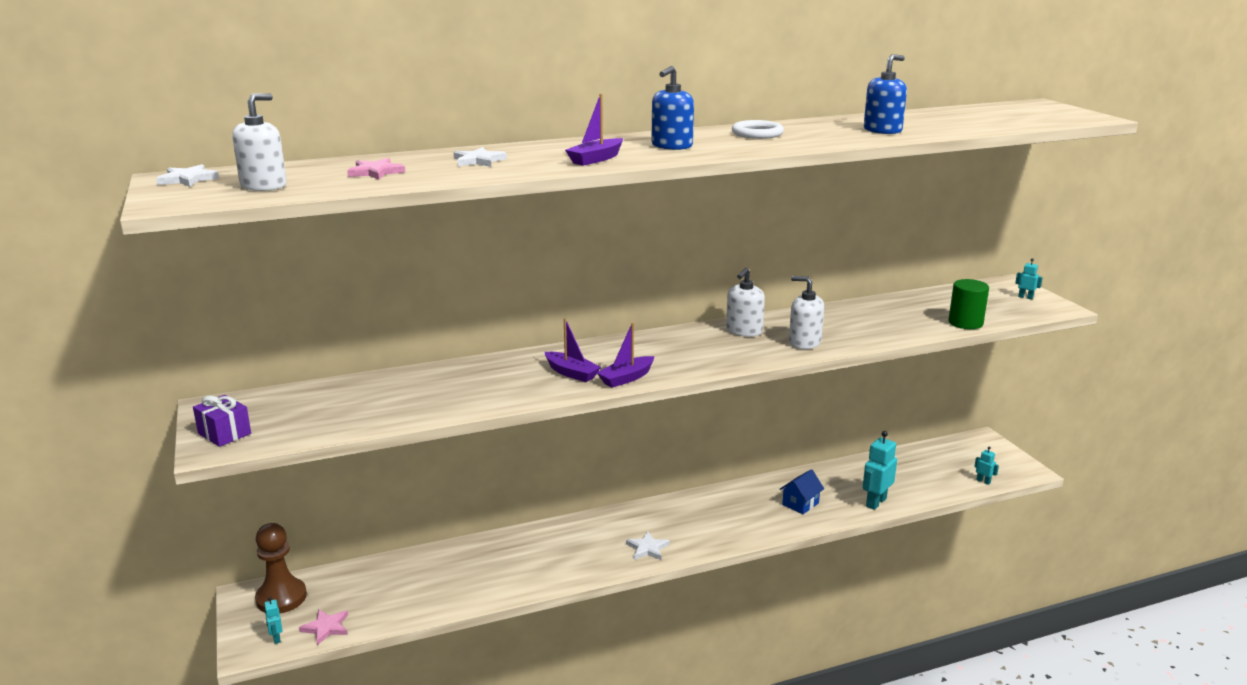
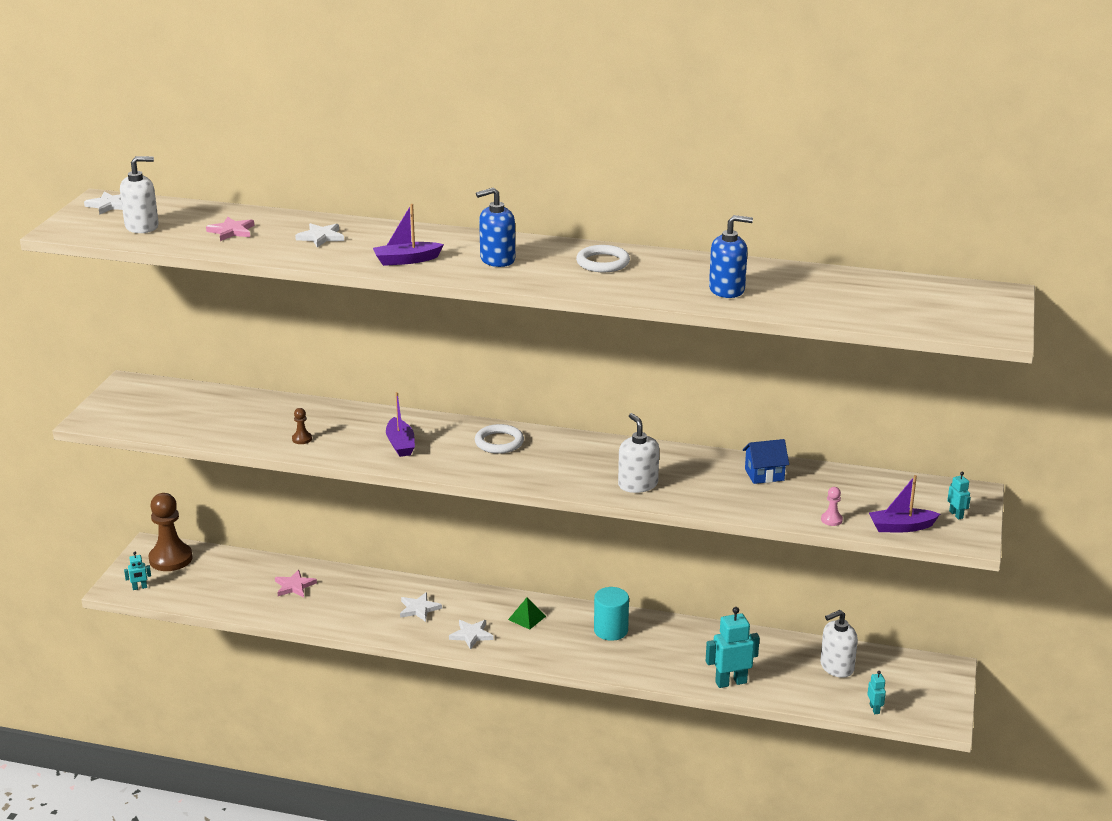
camera: 35 degrees right, 5 degrees up
(224, 433) = (111, 410): purple gift -> none
(276, 638) = (139, 588): turquoise robot -> turquoise robot turned 120 degrees counterclockwise
(326, 628) = (177, 594): pink star -> pink star (294, 586)
(473, 396) = (302, 439): none -> brown pawn
(577, 546) = (419, 609): none -> white star
(626, 378) = (435, 464): purple boat -> purple boat (901, 527)
(651, 347) = (499, 442): none -> white ring
(673, 517) = (527, 618): none -> green pyramid
(744, 331) = (603, 454): white soap dispenser -> white soap dispenser (836, 667)
(747, 501) = (611, 630): none -> turquoise cylinder
(800, 504) = (656, 653): blue house -> blue house (764, 475)
(965, 323) = (831, 520): green cylinder -> pink pawn

